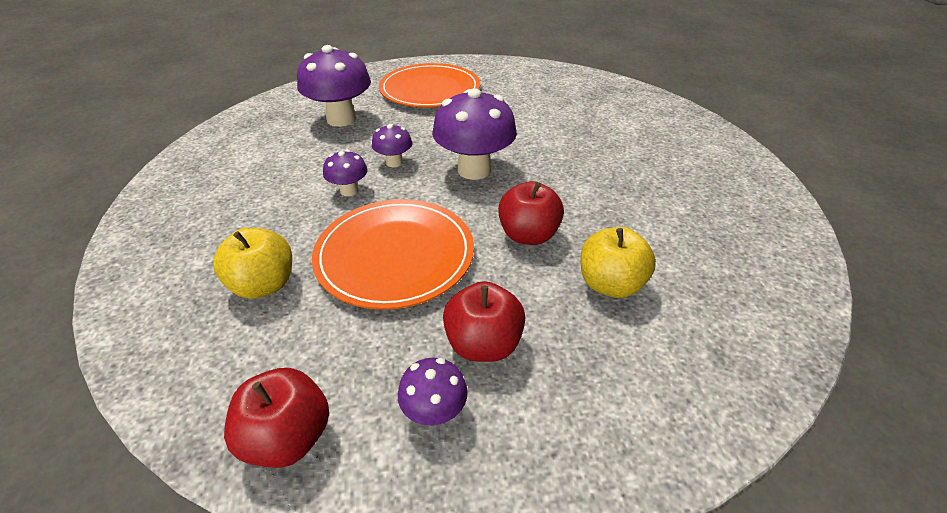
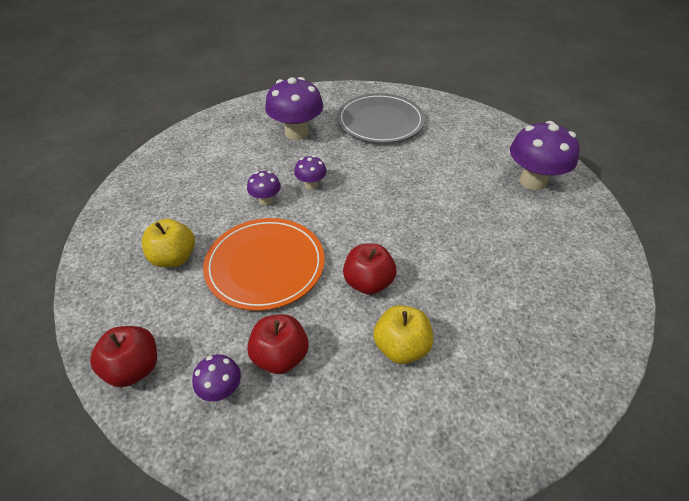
camera: 25 degrees right, 5 degrees up
(430, 90) = (380, 121): orange plate -> grey plate
(474, 170) = (366, 210): purple mushroom -> purple mushroom (532, 181)

